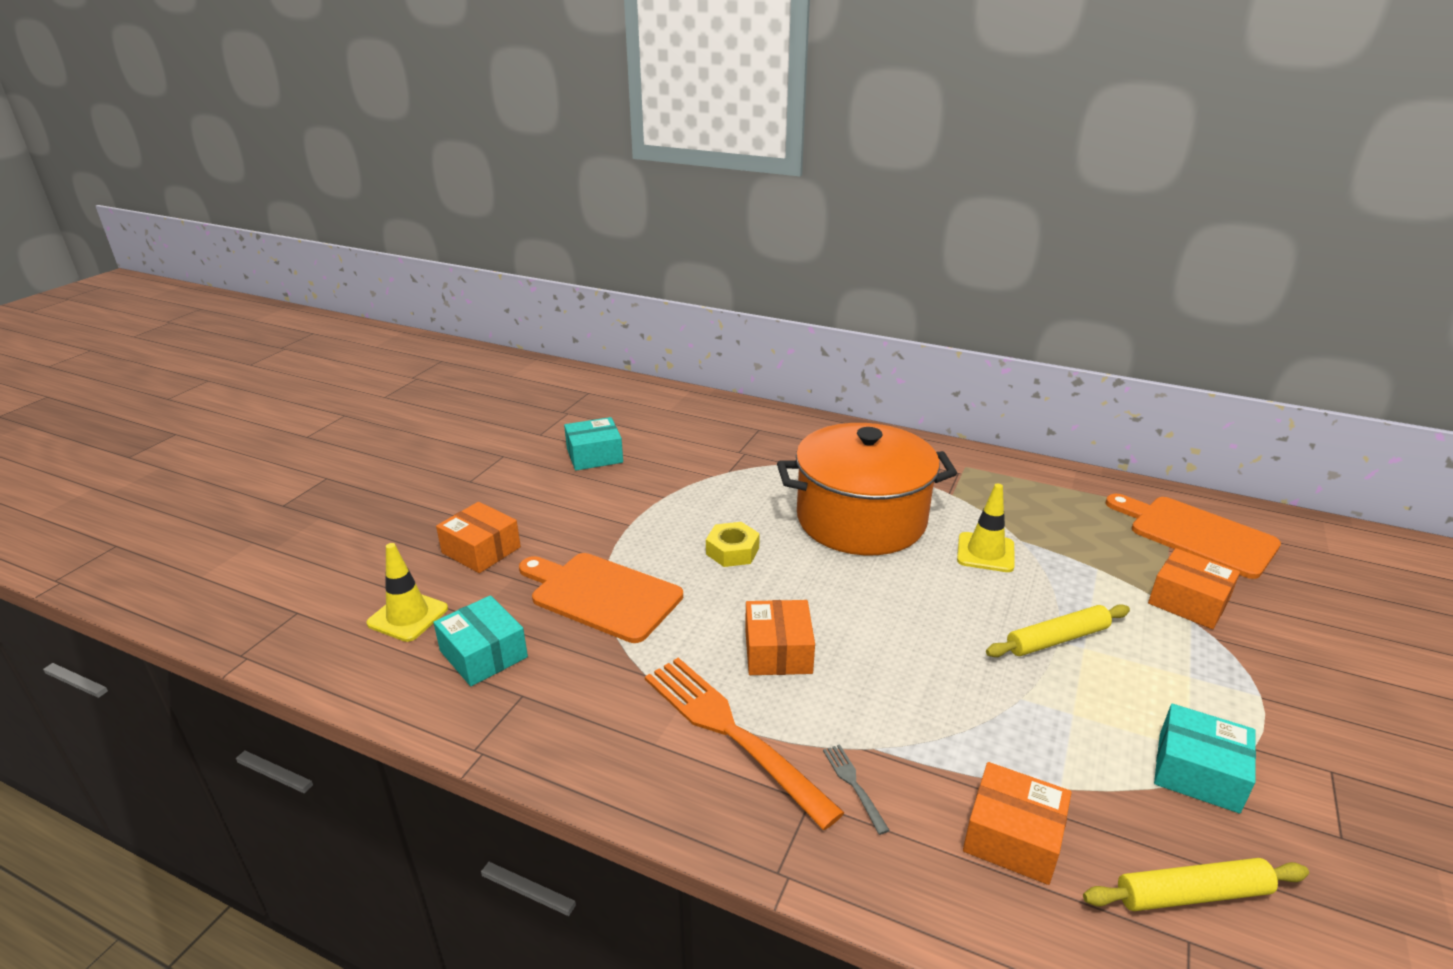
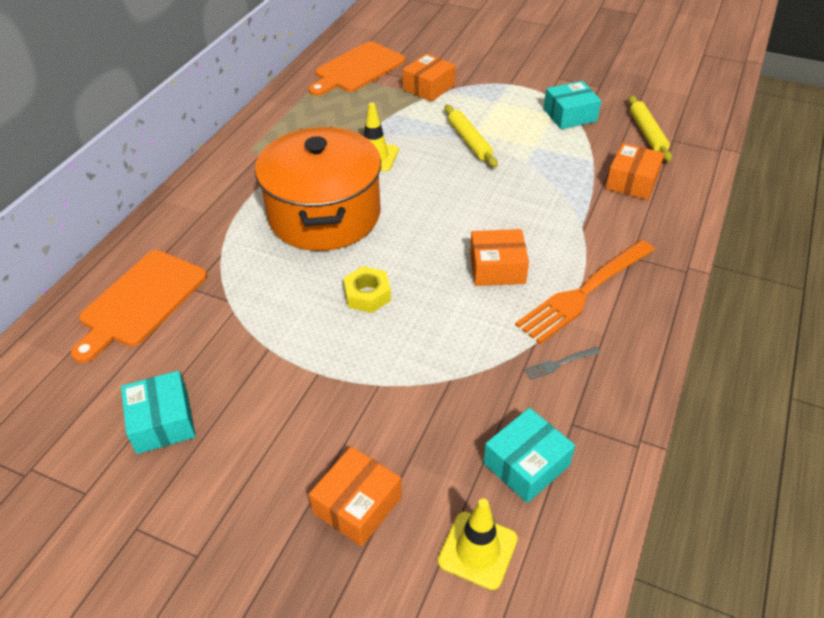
camera: 90 degrees left, 15 degrees up
(601, 595) = (434, 384): orange cutting board -> orange cutting board (141, 301)
(853, 785) = (613, 237): grey fork -> grey fork (559, 363)
(1198, 772) = (570, 115): turquoise box -> turquoise box turned 45 degrees clockwise

